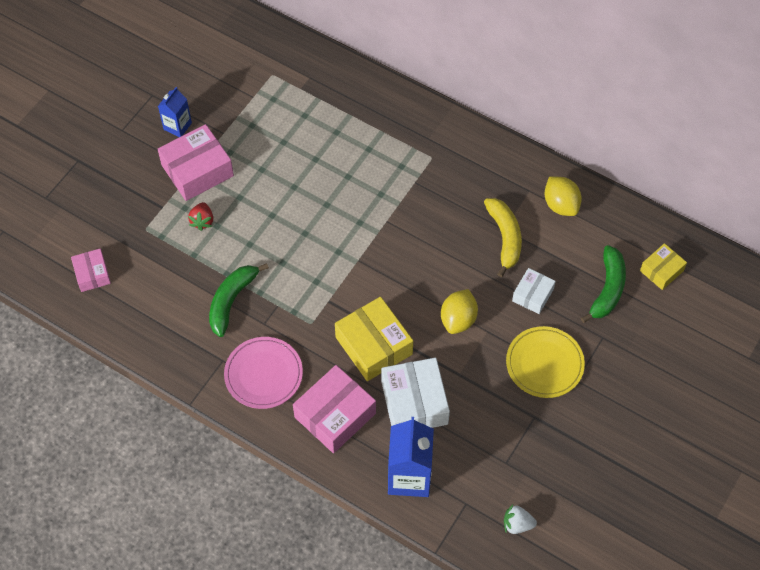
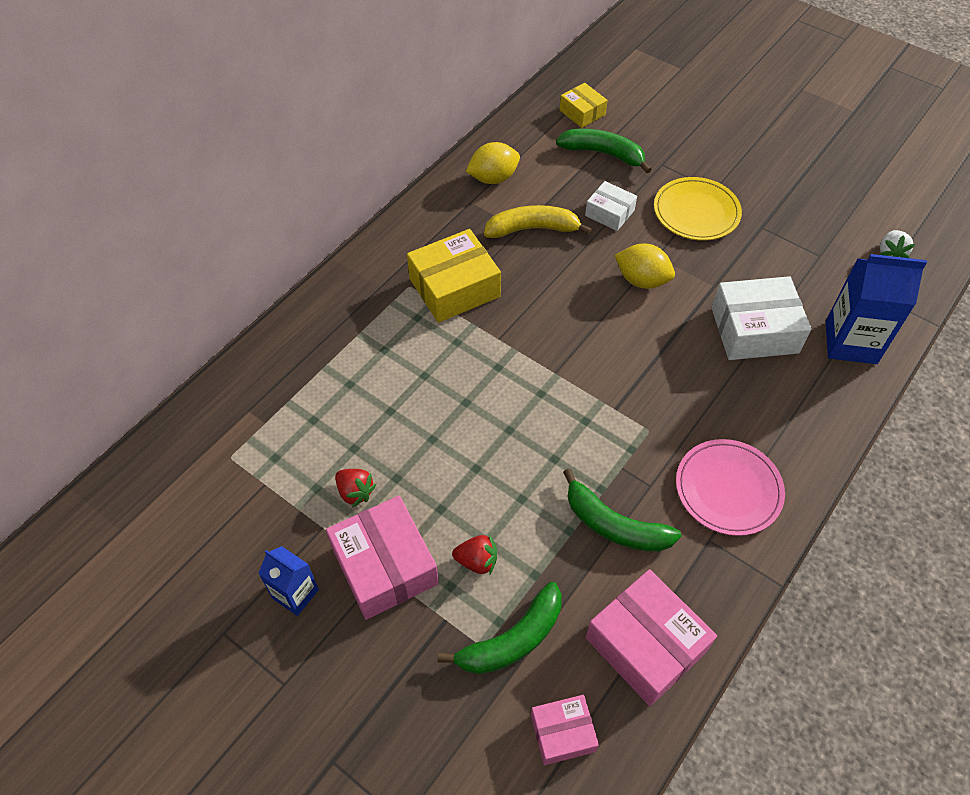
camera: 85 degrees left, 5 degrees down
(149, 244) = (512, 640): none -> green banana
(249, 147) = (355, 492): none -> red strawberry
(335, 415) = (779, 411): pink box -> pink box (645, 644)
(373, 345) = (679, 364): yellow box -> yellow box (454, 288)

